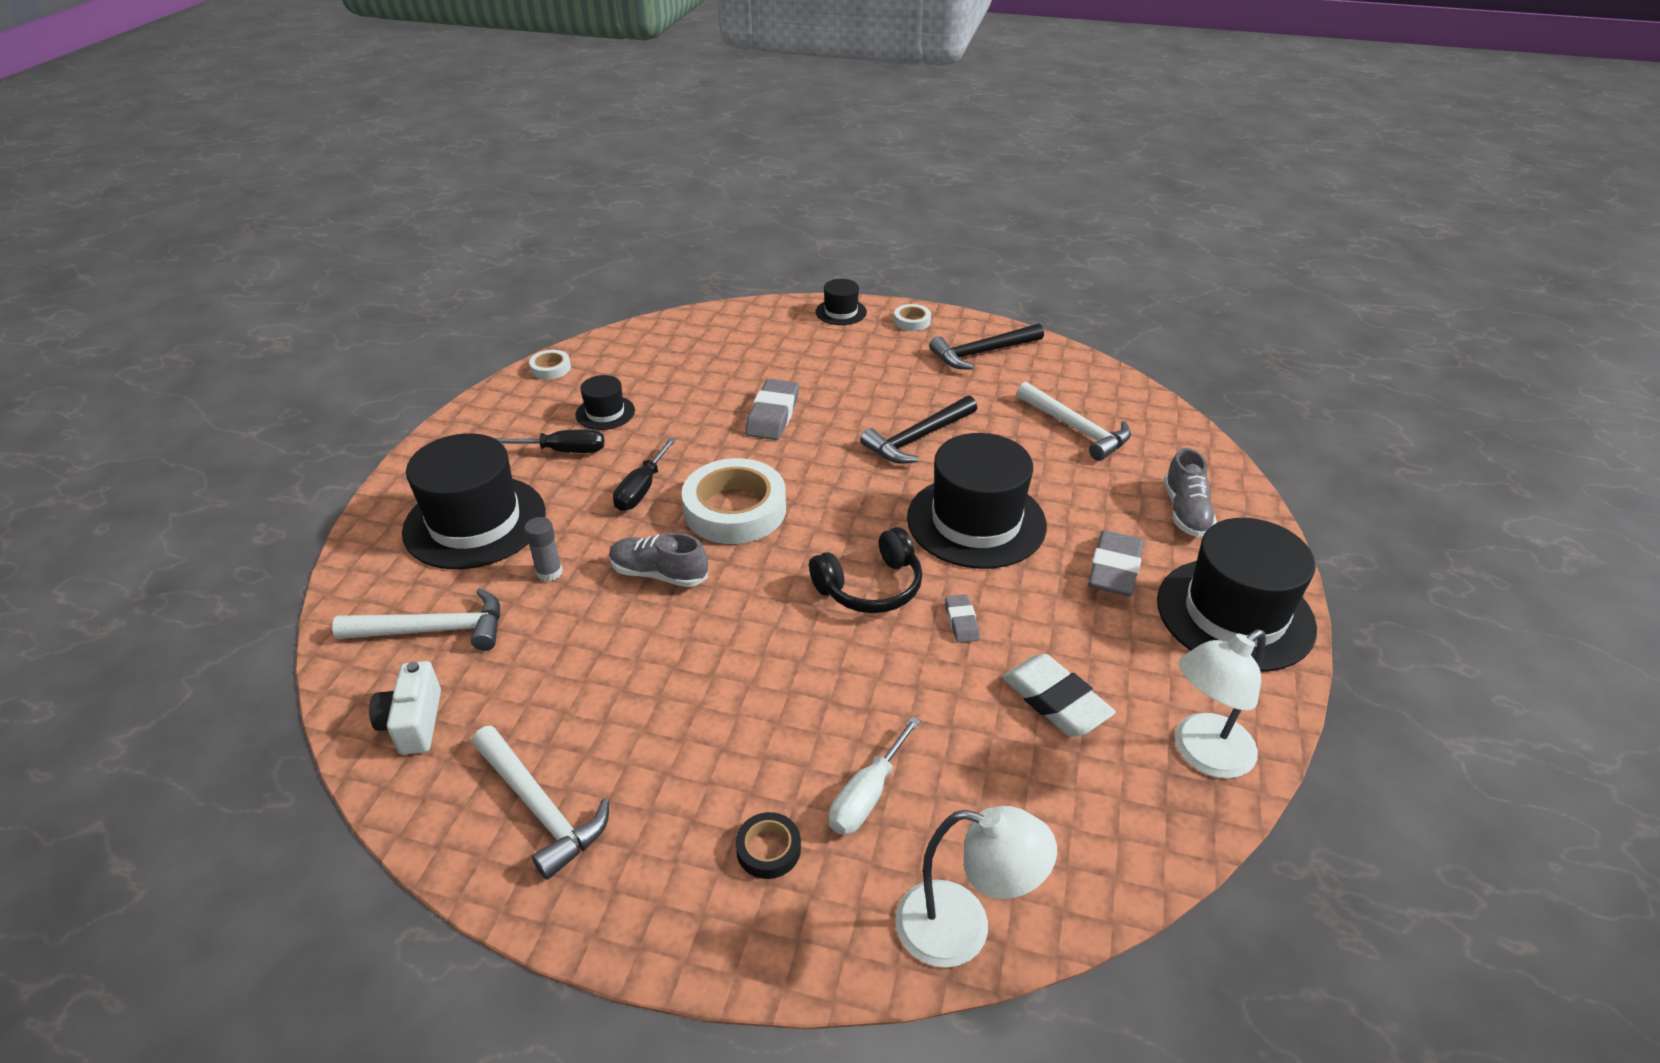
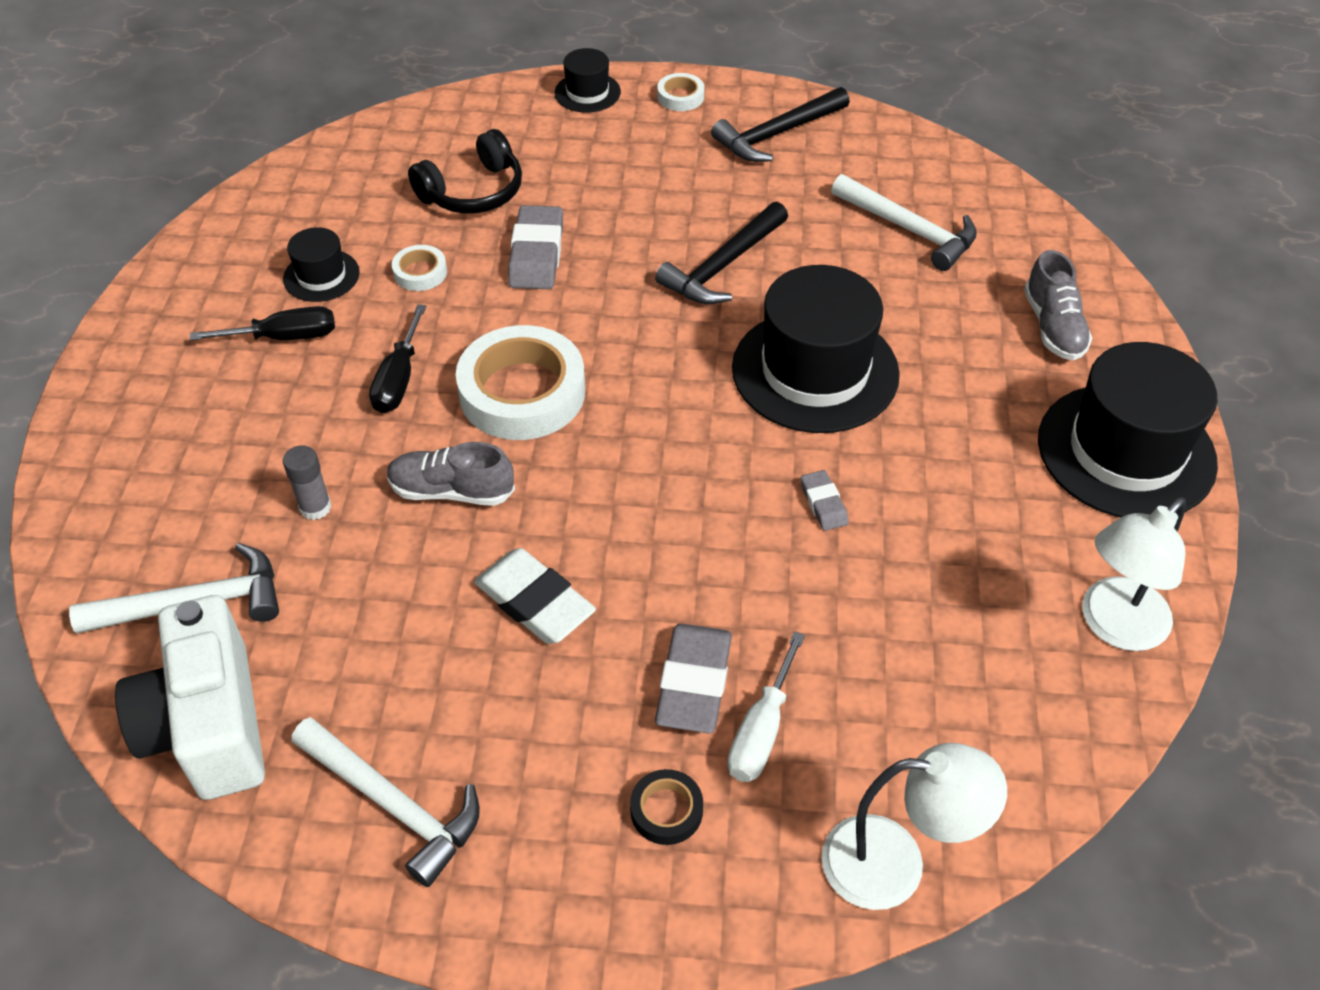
camera: 10 degrees left, 10 degrees up
(414, 723) = (209, 725): white camera -> white camera, size x1.76
(475, 522) = (199, 451): black hat -> none
(551, 368) = (230, 218): white tape -> white tape (420, 272)
(870, 586) = (708, 473): black headphones -> black headphones (473, 191)
(1055, 701) = (946, 586): white eraser -> white eraser (534, 602)
(1114, 569) = (984, 413): grey eraser -> grey eraser (693, 683)

